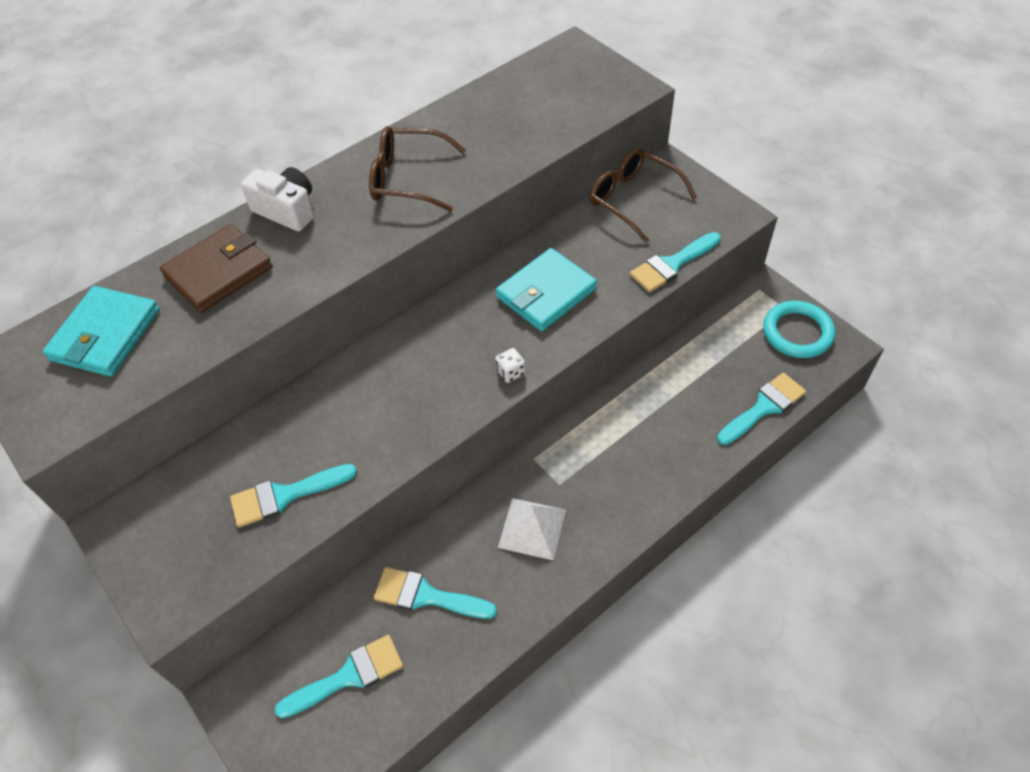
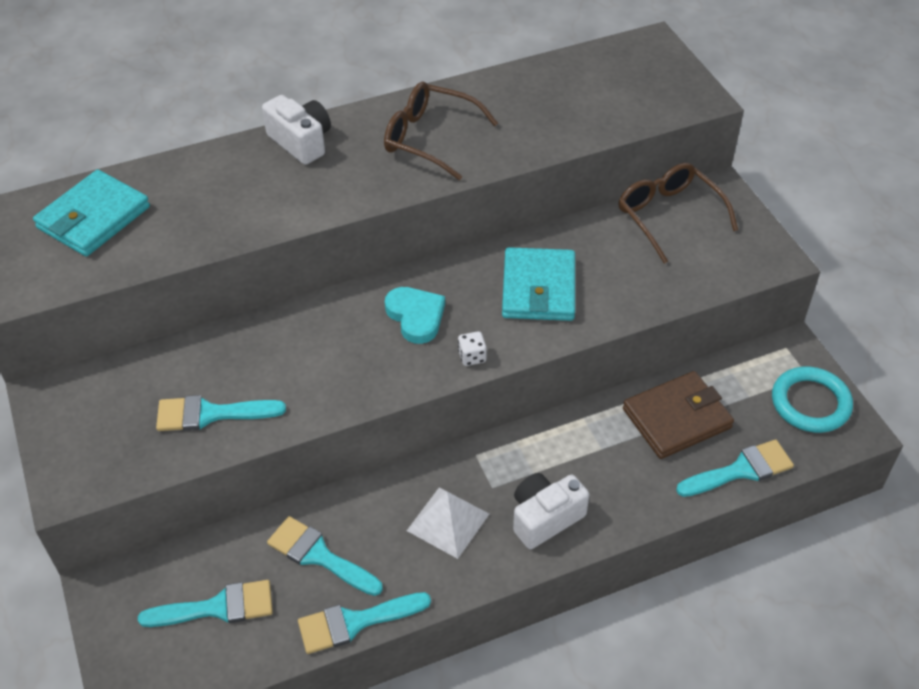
camera: 15 degrees right, 5 degrees down
(219, 272) = (216, 185): brown wallet -> brown wallet (676, 418)
(445, 348) = (416, 316): none -> turquoise heart
(546, 293) = (539, 288): turquoise wallet -> turquoise wallet turned 60 degrees counterclockwise
(616, 499) = (545, 518): none -> white camera
(672, 264) = (683, 292): turquoise brush -> turquoise brush (355, 622)

